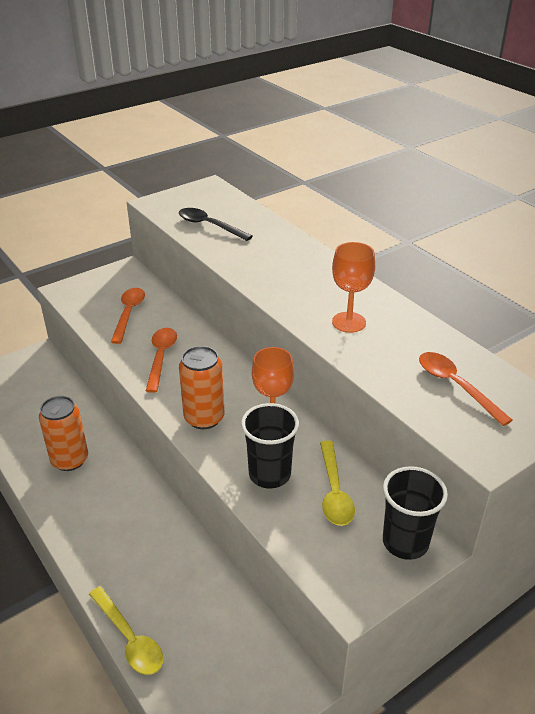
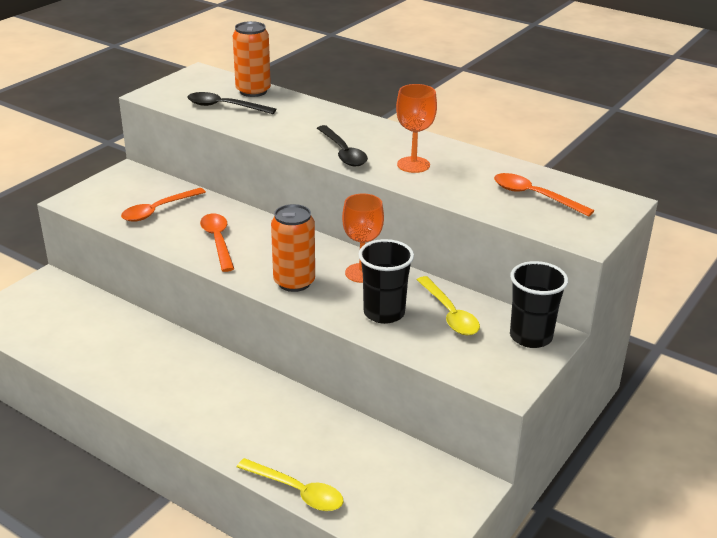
camera: 20 degrees left, 5 degrees down
(70, 460) = (144, 365): orange can -> orange can (253, 91)
(129, 314) = (158, 210): orange spoon -> orange spoon turned 120 degrees counterclockwise
(287, 295) = (343, 152): none -> black spoon

